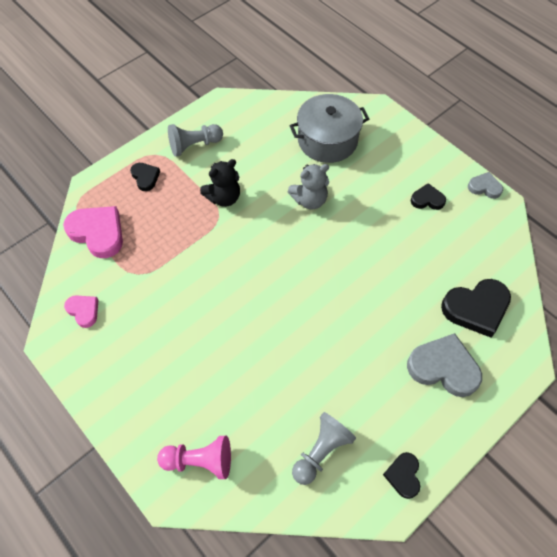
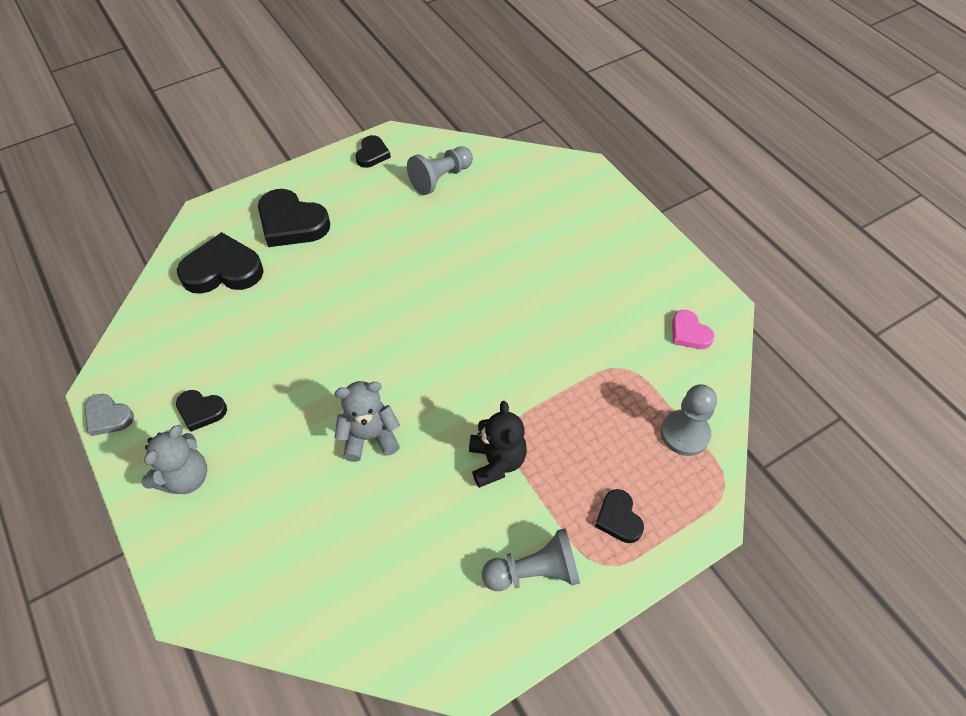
camera: 170 degrees left, 5 degrees down
(98, 233) = (685, 434): pink heart -> grey pawn
(200, 461) = (556, 186): pink pawn -> none
(224, 197) = (496, 461): black teddy bear -> black teddy bear turned 105 degrees clockwise
(327, 140) = (304, 544): grey pot -> none
(413, 162) = (185, 477): none -> grey teddy bear
(443, 367) = (291, 223): grey heart -> black heart

